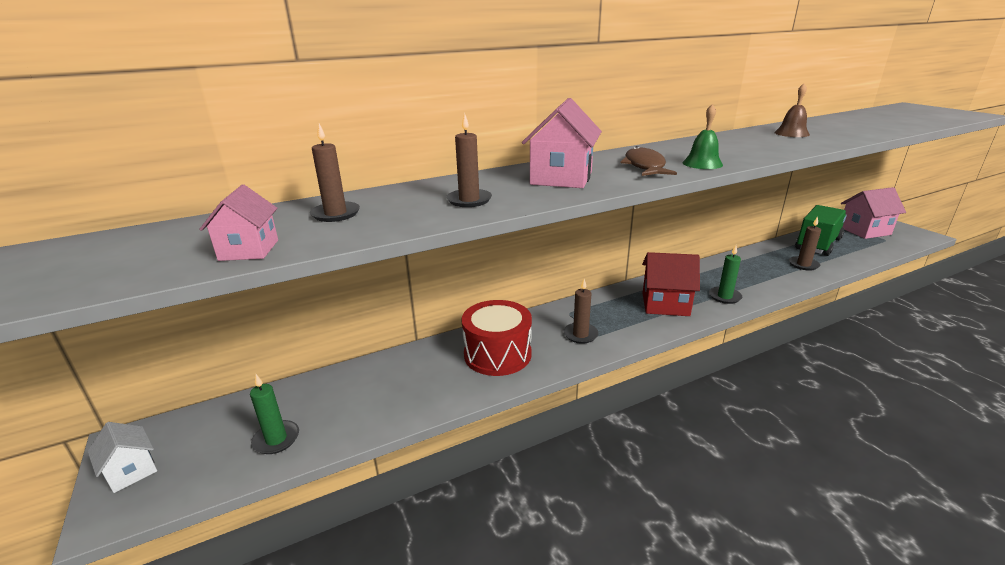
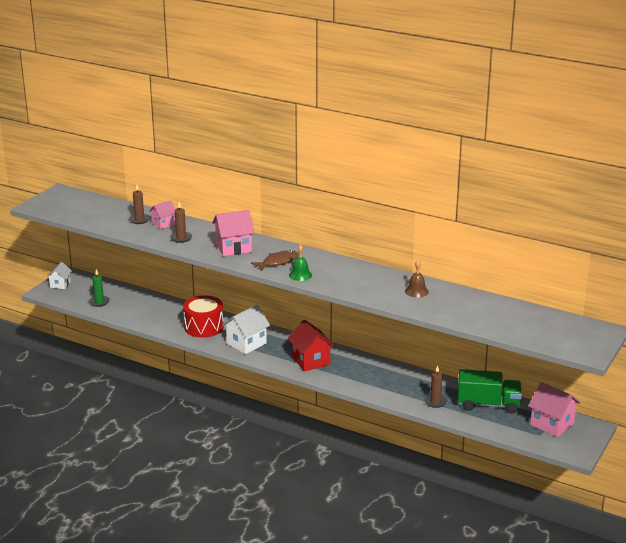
camera: 55 degrees right, 0 degrees up
(249, 250) = (95, 221): pink house -> pink house (163, 224)
(580, 334) = (246, 343): brown candle -> white house
(724, 296) = (344, 378): green candle -> none

